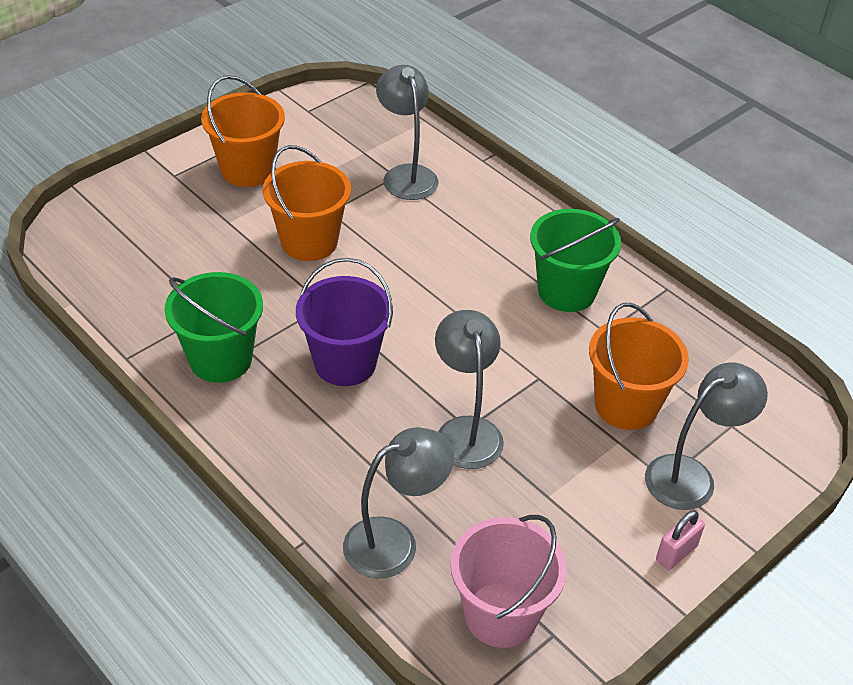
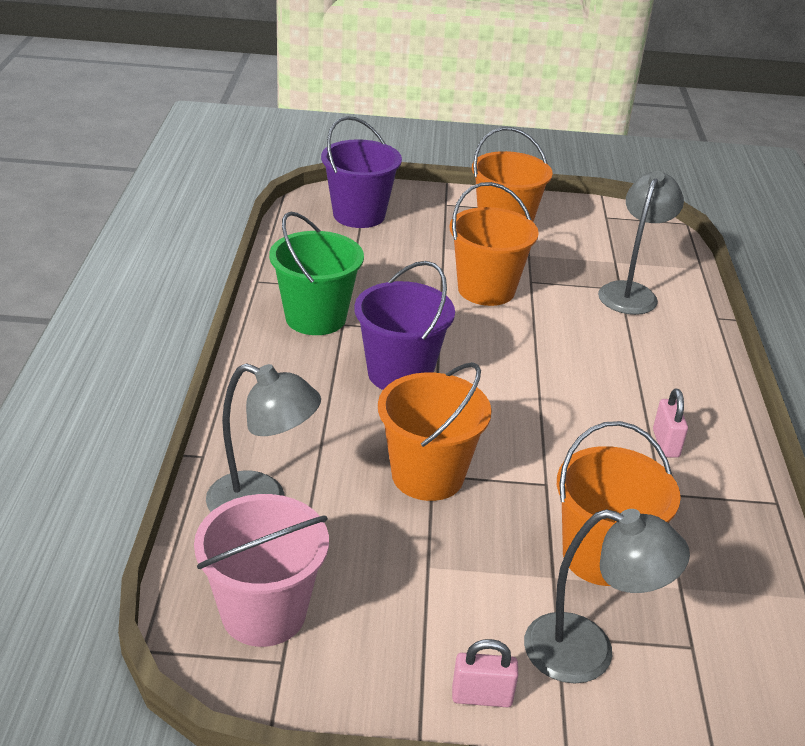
camera: 45 degrees right, 10 degrees down
(119, 233) = (359, 215): none -> purple bucket
(466, 430) = (427, 475): grey lamp -> orange bucket
(566, 291) = (665, 443): green bucket -> pink padlock

